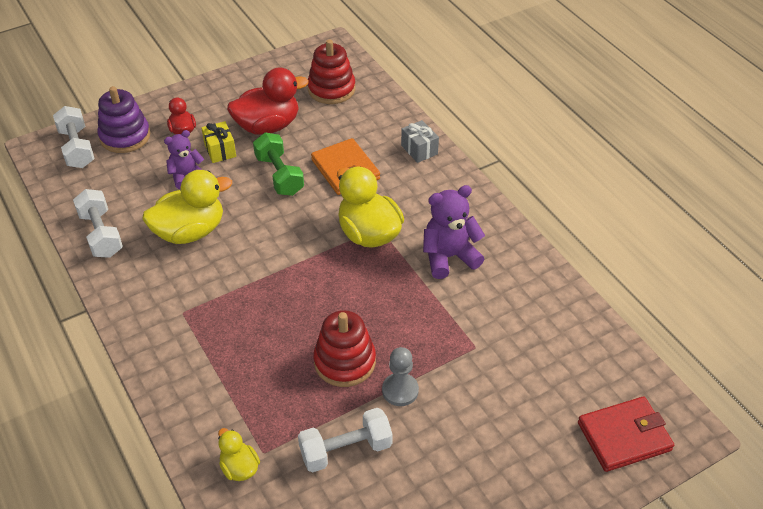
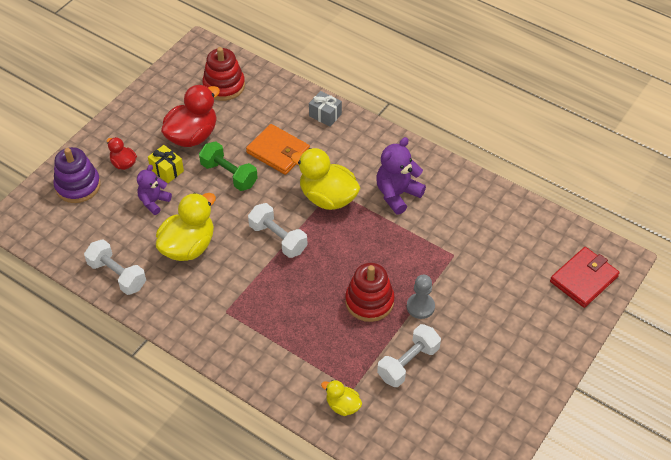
camera: 25 degrees left, 5 degrees up
(77, 148) = (43, 210): white dumbbell -> white dumbbell (278, 238)

